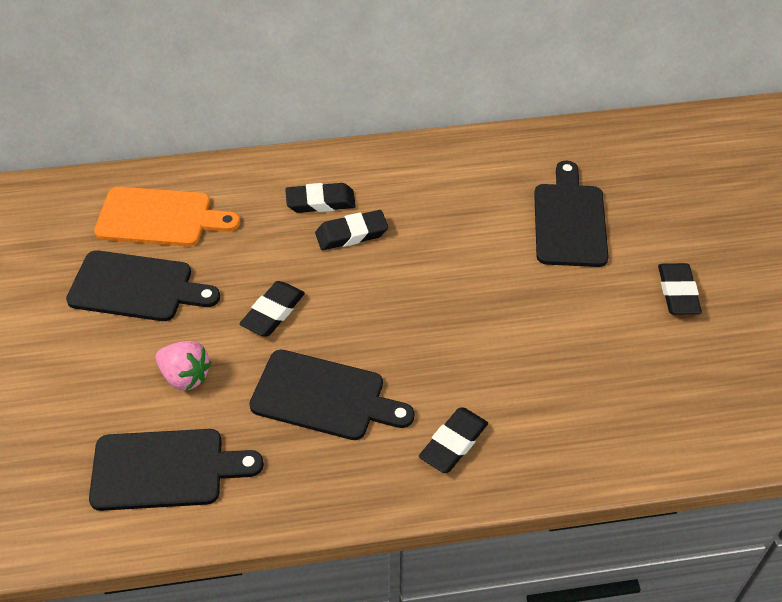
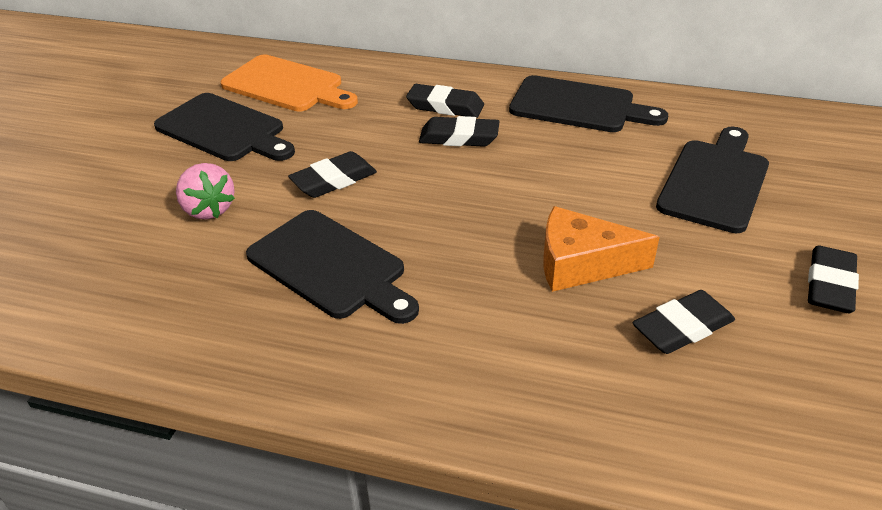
camera: 25 degrees right, 10 degrees down
(165, 469) = (123, 282): black cutting board -> black cutting board (578, 106)
(453, 443) = (446, 358): black eraser -> black eraser (682, 327)
(507, 331) = (581, 264): none -> orange cheese

